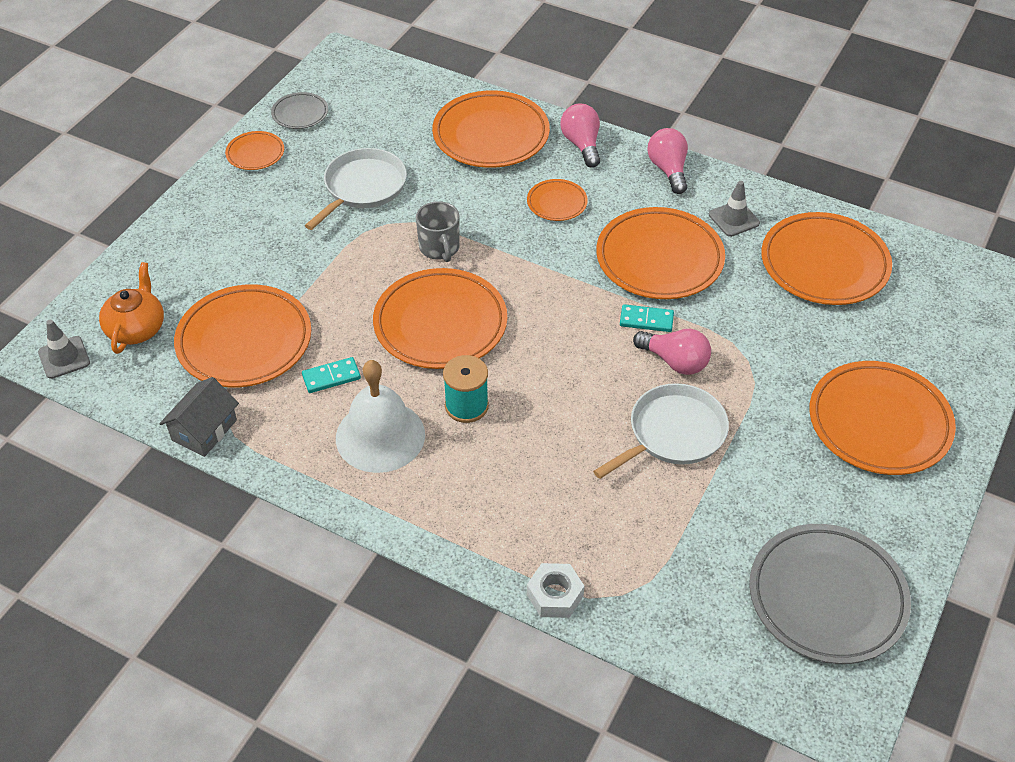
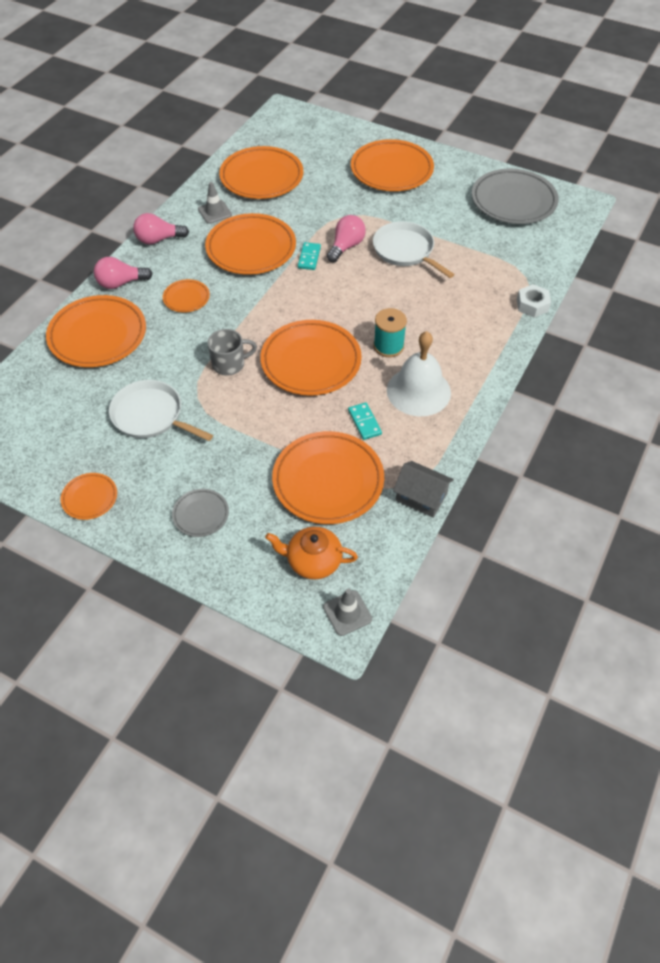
camera: 90 degrees left, 5 degrees up
(300, 114) = (37, 468): grey plate -> grey plate (201, 514)

